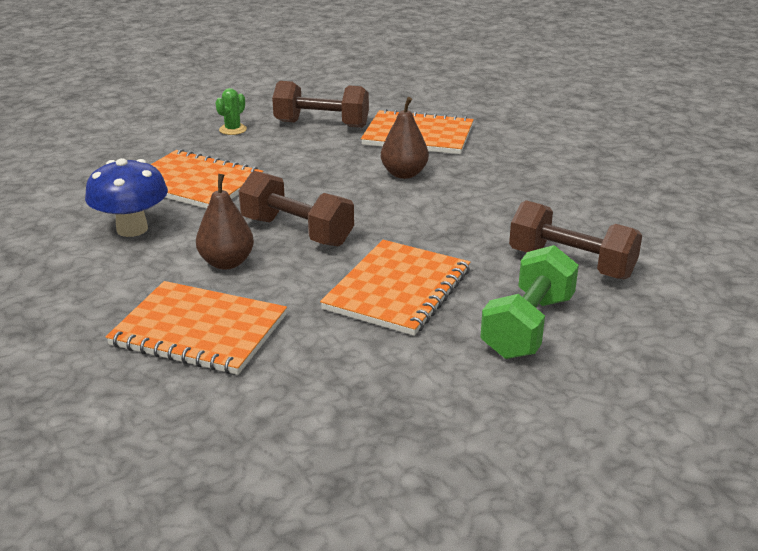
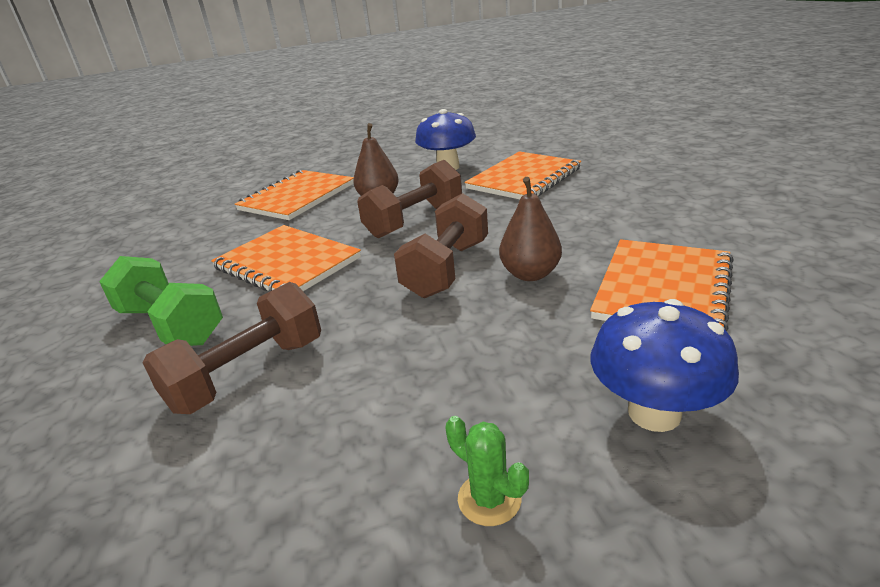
camera: 105 degrees right, 0 degrees up
(233, 129) = (654, 183): green cactus -> green cactus (489, 499)
(321, 124) = (686, 225): brown dumbbell -> brown dumbbell (447, 269)
(538, 143) = (654, 413): none -> blue mushroom

